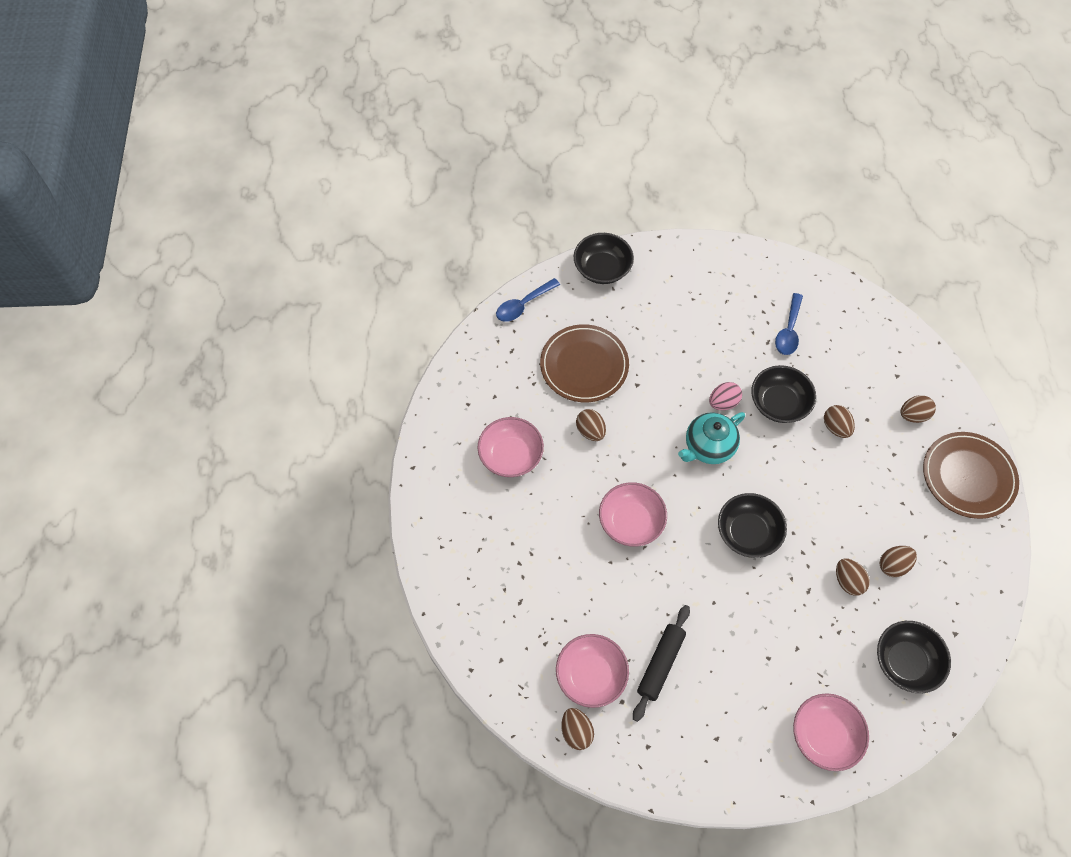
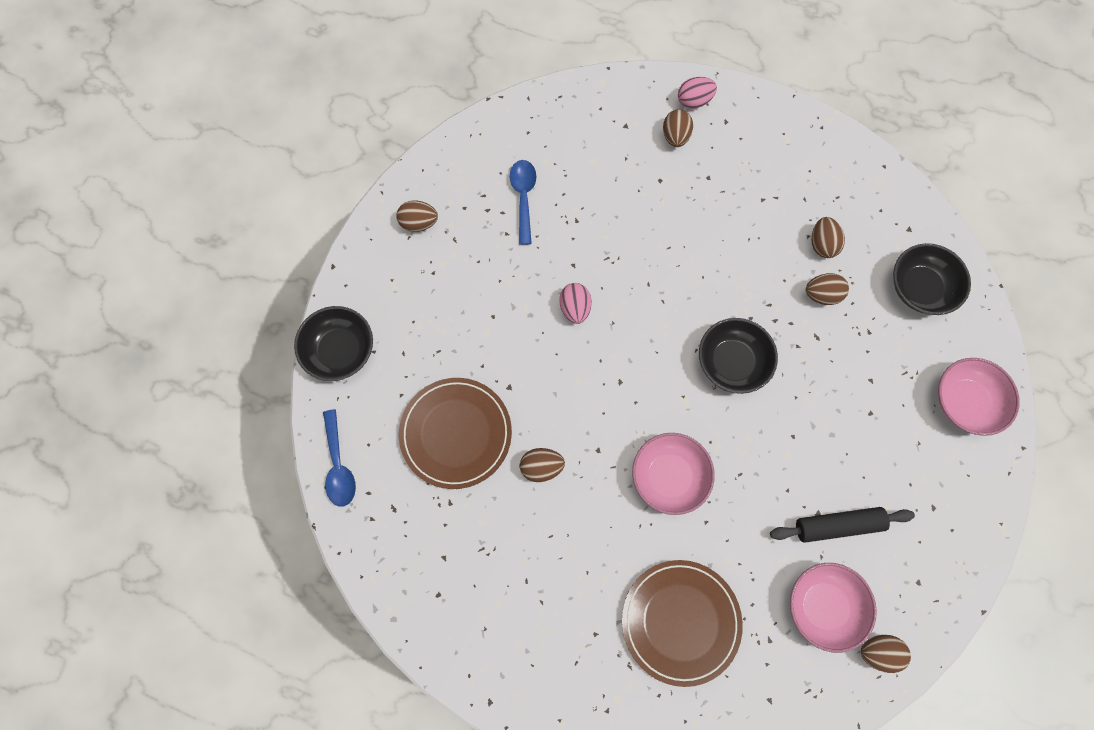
camera: 65 degrees left, 10 degrees up
(511, 455) = (529, 573): pink bowl -> none
(660, 664) = (838, 525): black rolling pin -> black rolling pin turned 60 degrees counterclockwise
(708, 447) = (619, 351): turquoise teapot -> none
(779, 403) = (602, 253): black bowl -> none
(788, 331) = (523, 197): blue spoon -> blue spoon turned 135 degrees counterclockwise
(835, 427) = (655, 214): brown egg -> brown egg (419, 223)
(955, 416) = (694, 101): none -> pink egg
(968, 477) = (761, 126): brown plate -> brown plate (680, 621)

